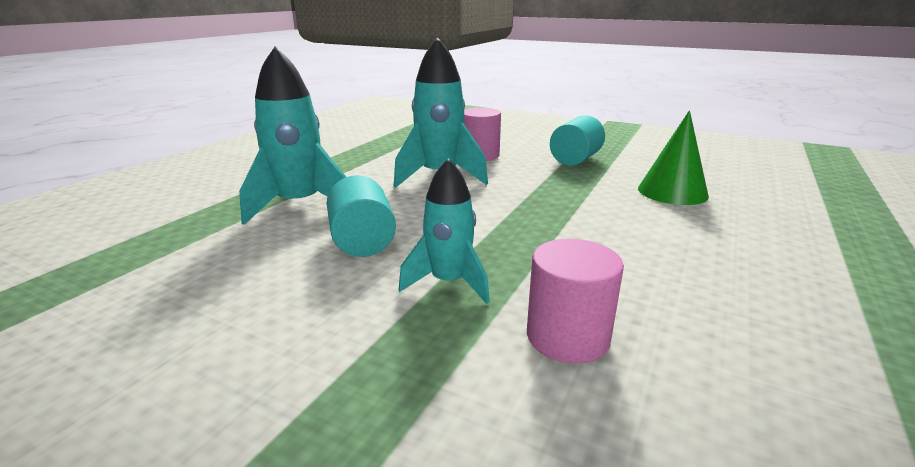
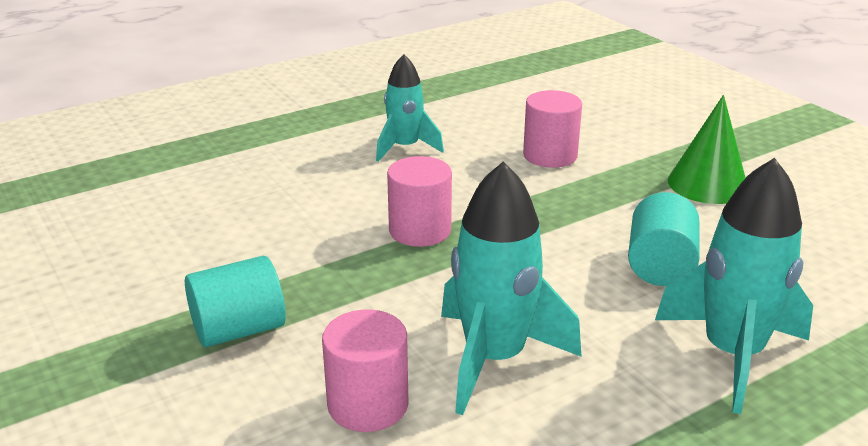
camera: 150 degrees left, 5 degrees up
(449, 283) = (600, 204): turquoise rocket -> turquoise rocket (405, 148)
(570, 218) = (420, 230): none -> pink cylinder
(672, 192) = (251, 228): green cone -> green cone (707, 184)

